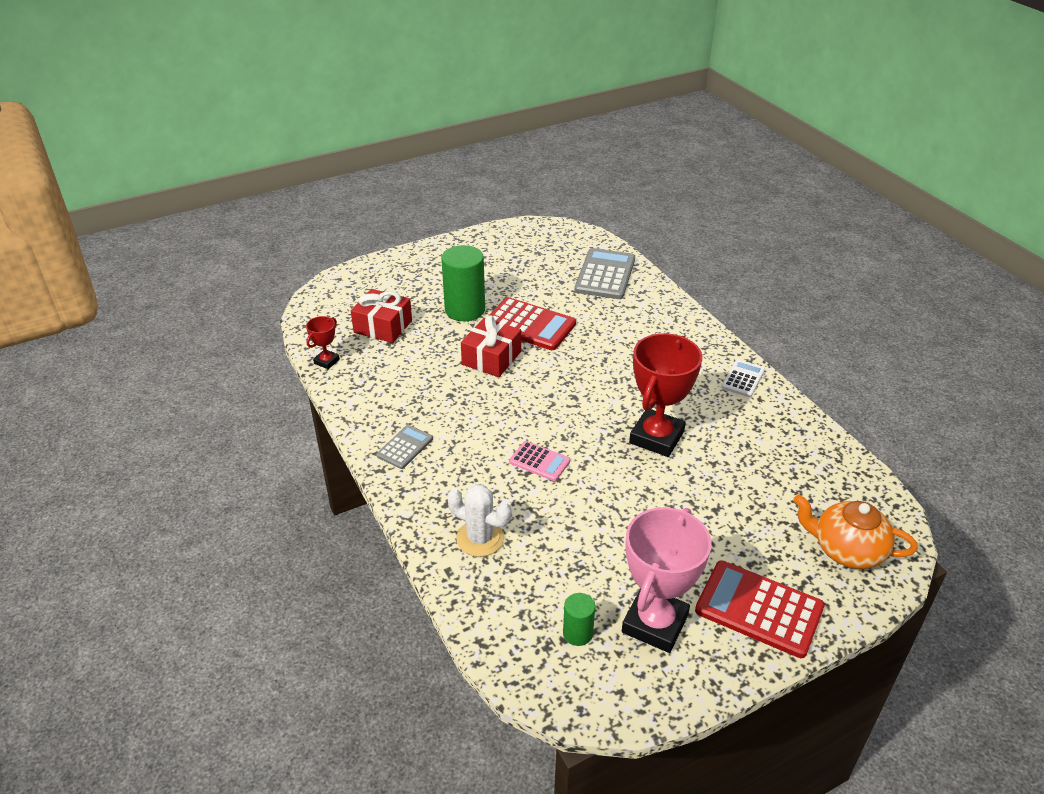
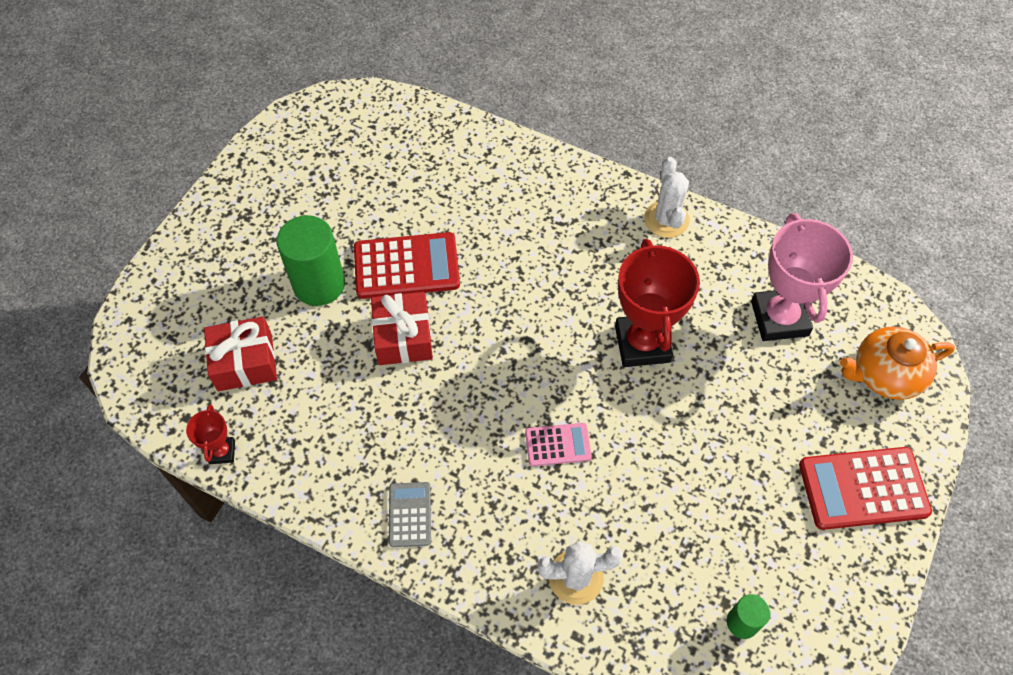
camera: 35 degrees left, 20 degrees up
(605, 275) = (432, 148): grey calculator -> none
(654, 623) = (795, 564): pink trophy -> pink trophy (779, 318)
(743, 379) = (666, 219): white calculator -> white cactus

